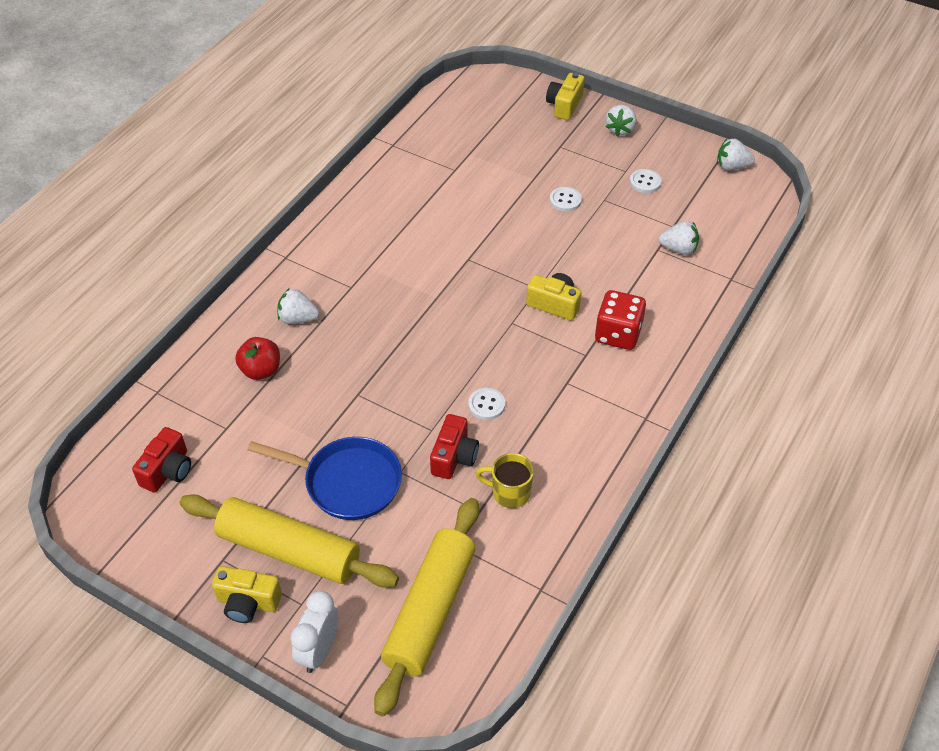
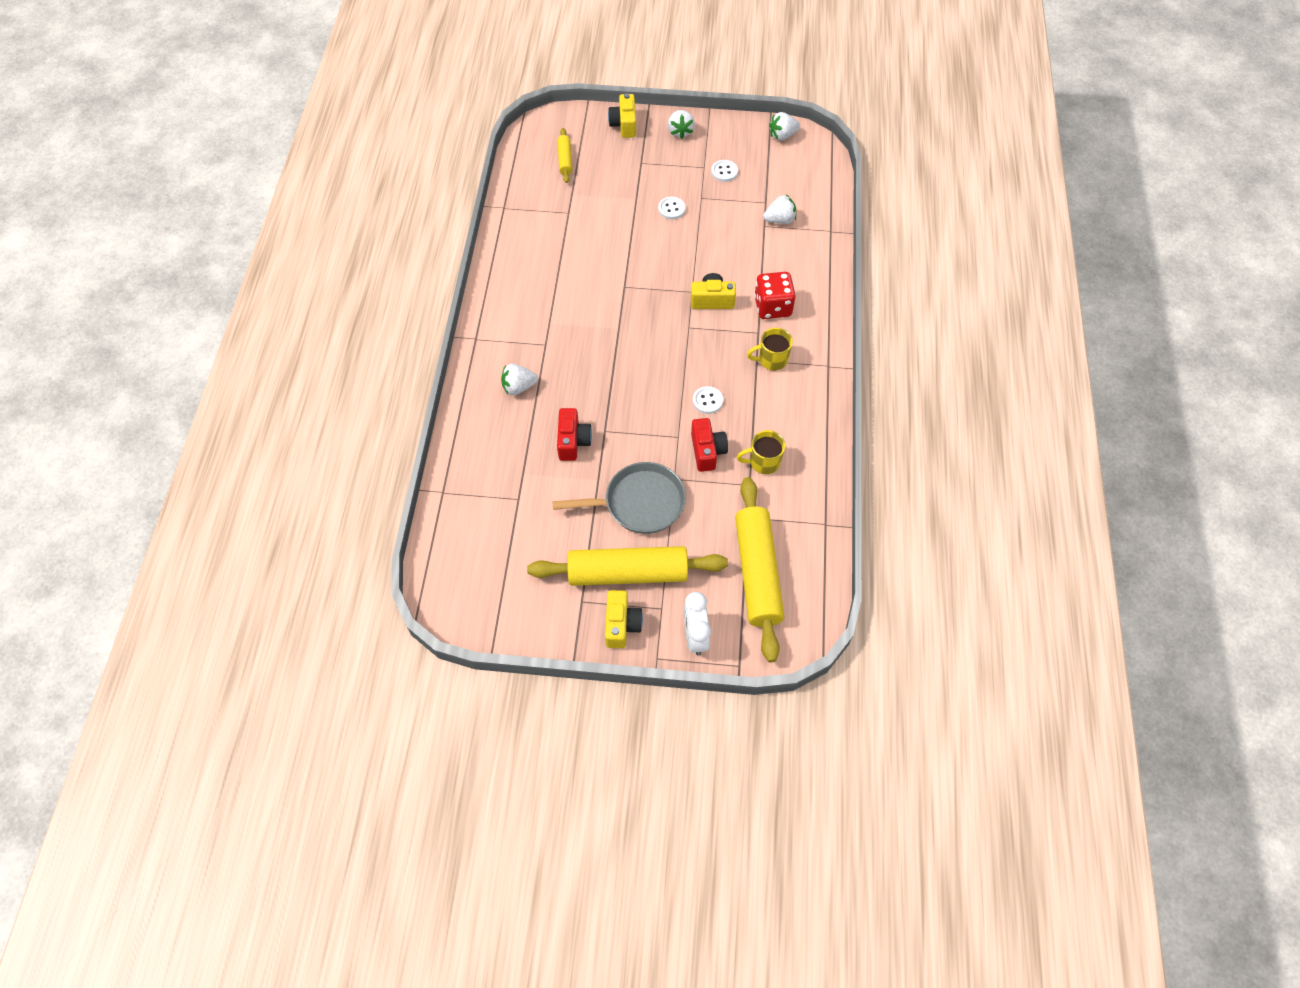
camera: 25 degrees left, 10 degrees up
(168, 471) = (494, 551): red camera -> red camera (573, 441)
(248, 602) = (621, 624): yellow camera -> yellow camera turned 75 degrees counterclockwise
(261, 370) = (516, 441): red apple -> none
(347, 482) = (639, 503): blue pan -> grey pan
(482, 120) = (565, 160): none -> yellow rolling pin
(584, 388) = (771, 360): none -> yellow mug

